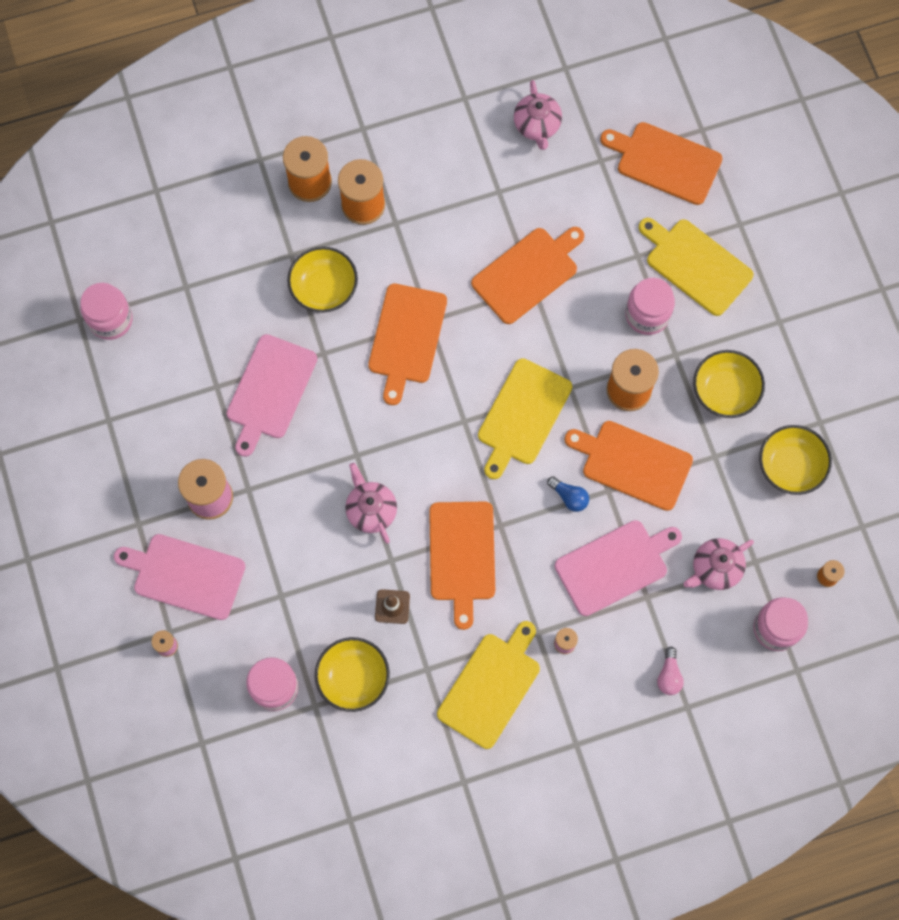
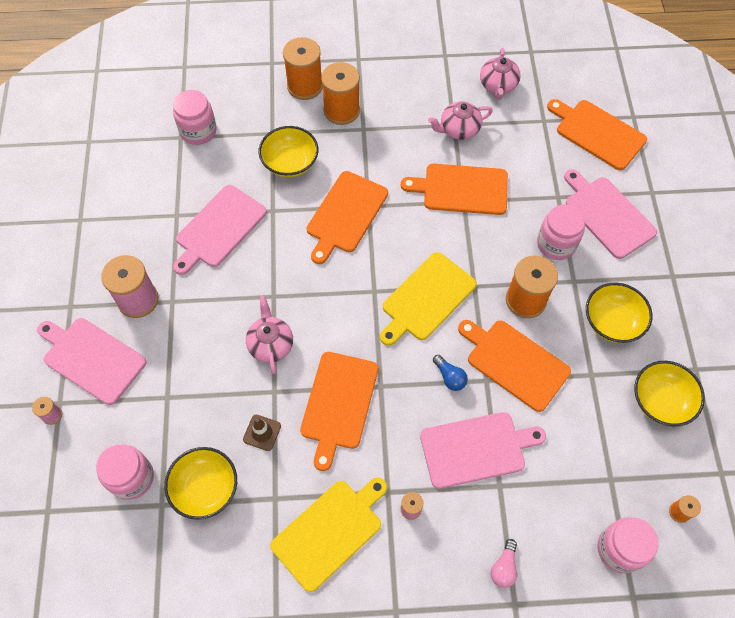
camera: 15 degrees right, 10 degrees down
(110, 319) = (113, 147): pink jar -> pink jar (198, 131)
(527, 273) = (461, 189): orange cutting board -> orange cutting board turned 150 degrees counterclockwise
(696, 265) = (607, 215): yellow cutting board -> pink cutting board
(715, 568) = (571, 476): pink teapot -> pink teapot (458, 129)

